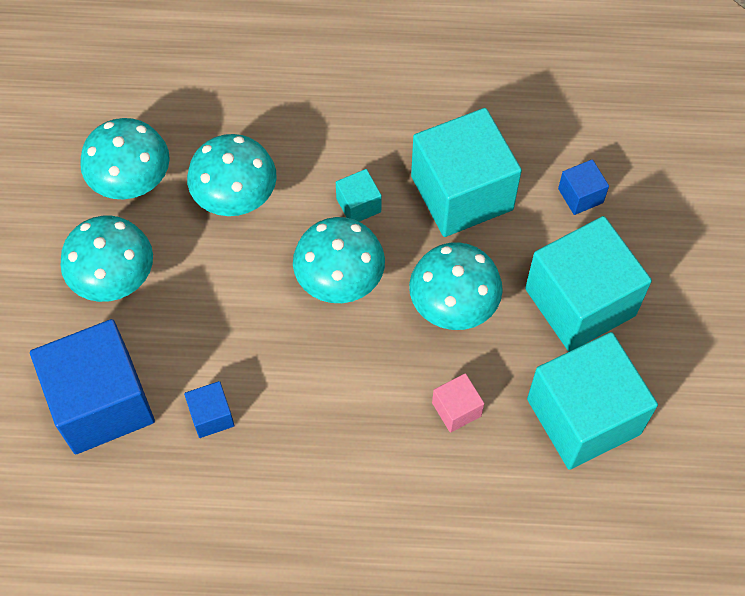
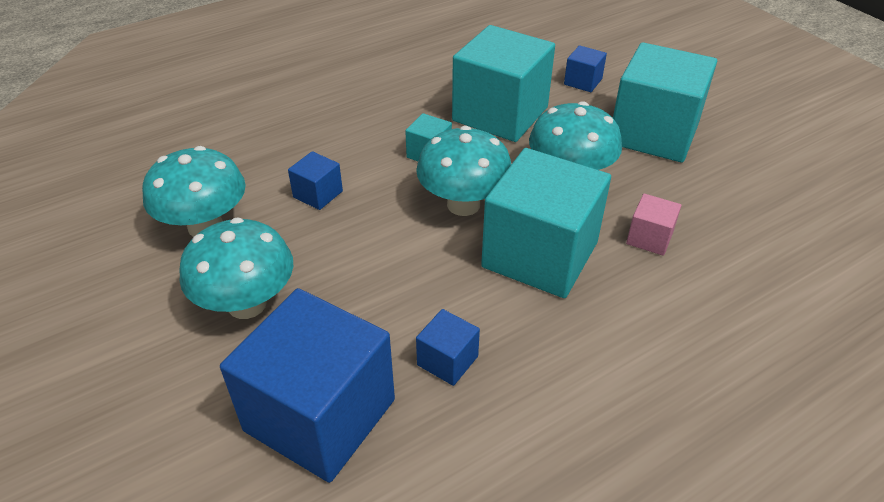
camera: 35 degrees left, 20 degrees down
(236, 198) = (318, 194): turquoise mushroom -> blue cube
(583, 416) = (740, 194): turquoise cube -> turquoise cube (540, 255)

